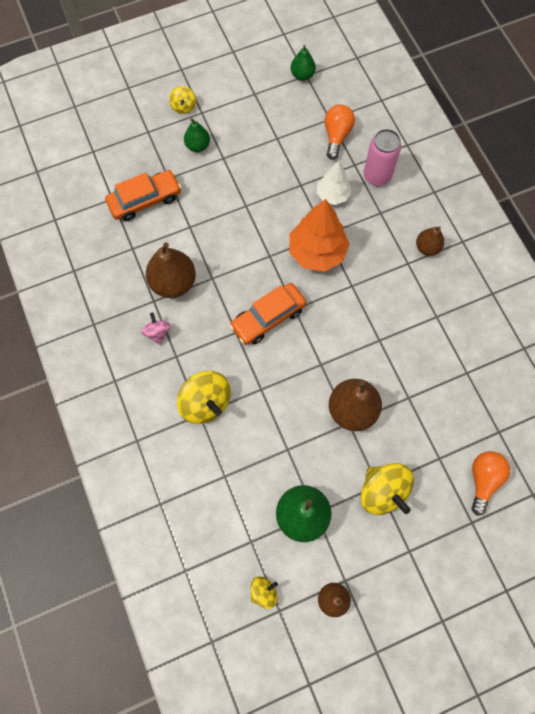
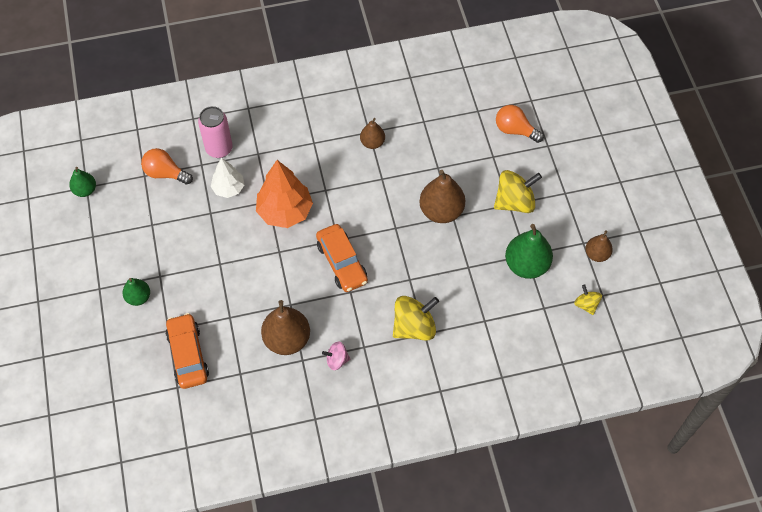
camera: 80 degrees left, 10 degrees down
(183, 107) = (86, 304): yellow spinning top -> none
(427, 248) = (302, 125): brown pear -> brown pear (372, 143)

